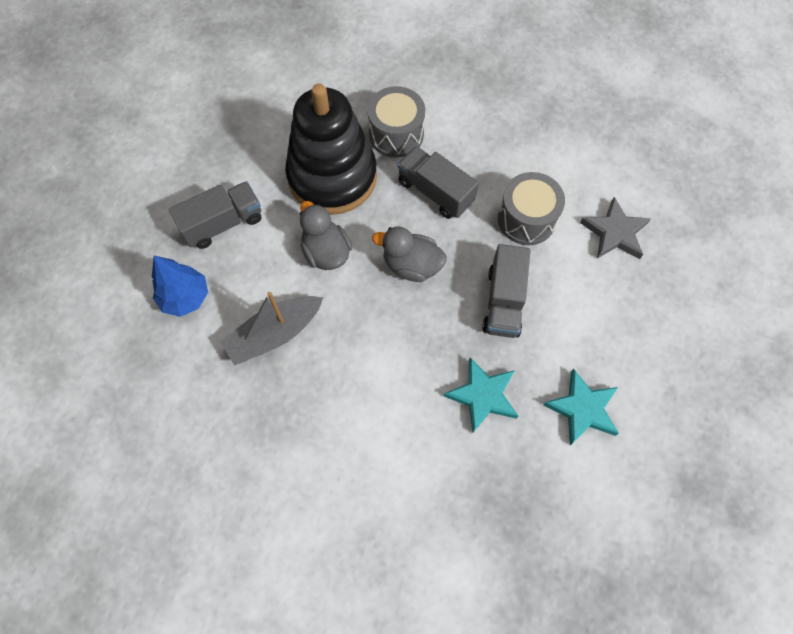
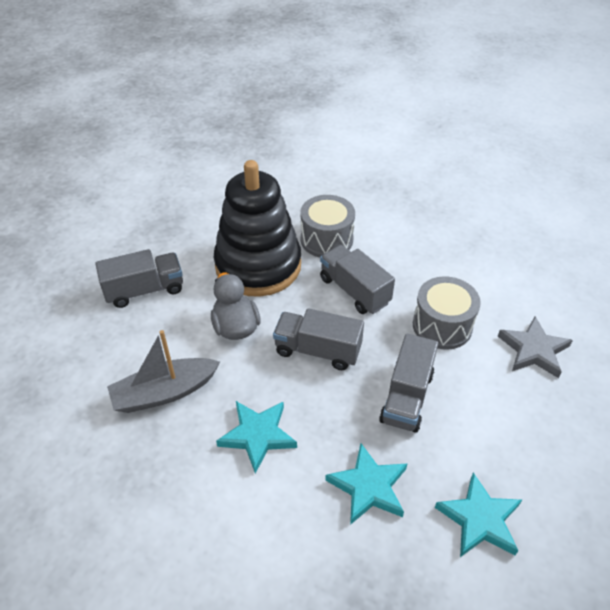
camera: 10 degrees right, 20 degrees down
(185, 297) = (88, 347): blue tree -> none
(373, 363) = (257, 435): none -> turquoise star
(411, 265) = (317, 350): grey duck -> grey truck

